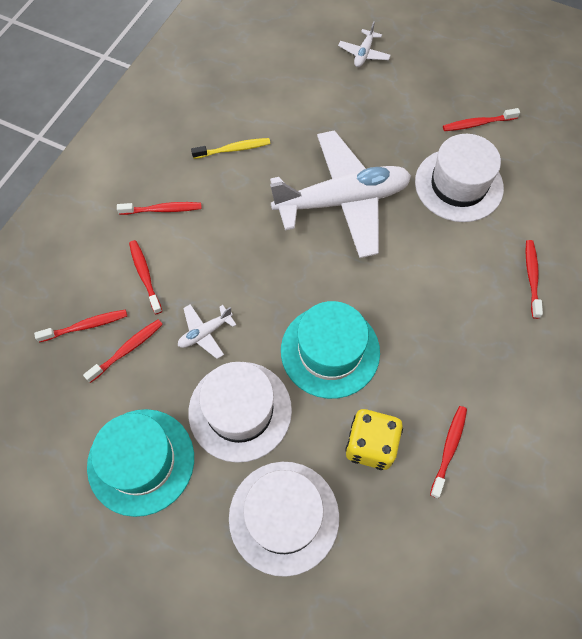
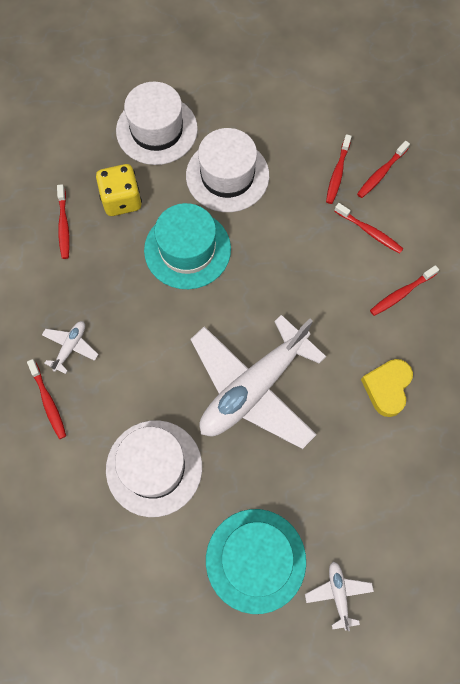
camera: 150 degrees right, 5 degrees up
(141, 461) = (271, 114): turquoise hat -> turquoise hat (255, 560)
(205, 333) = (290, 214): white plane -> white plane (70, 347)
(233, 149) = (387, 388): yellow toothbrush -> yellow heart
(477, 123) = (167, 560): red toothbrush -> none

